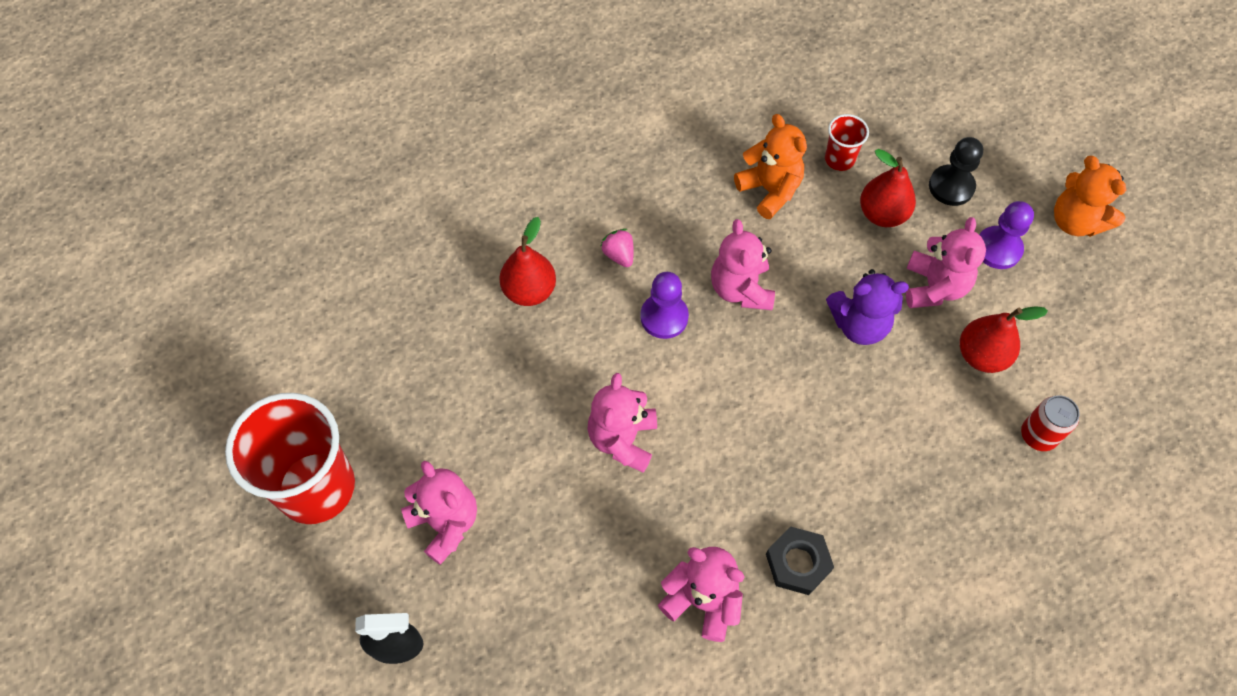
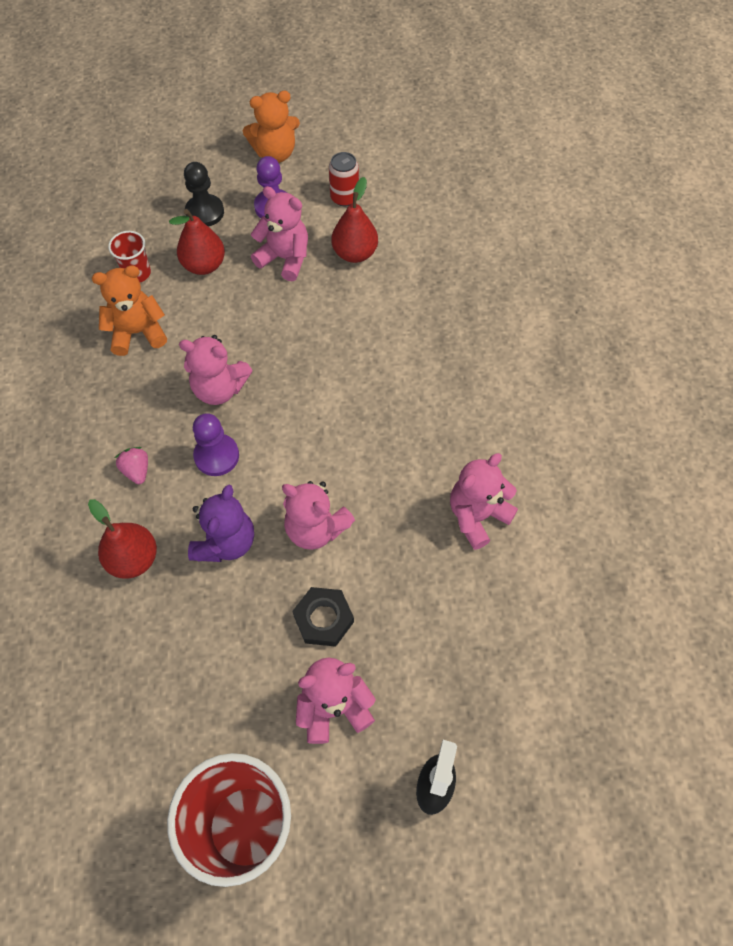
camera: 70 degrees left, 0 degrees up
(619, 255) = (137, 470): pink strawberry -> pink strawberry turned 75 degrees clockwise
(798, 563) = (470, 437): black nut -> black nut (323, 619)
(859, 324) = (292, 319): purple teddy bear -> purple teddy bear (225, 542)
(1038, 435) = (431, 247): red can -> red can (344, 197)

